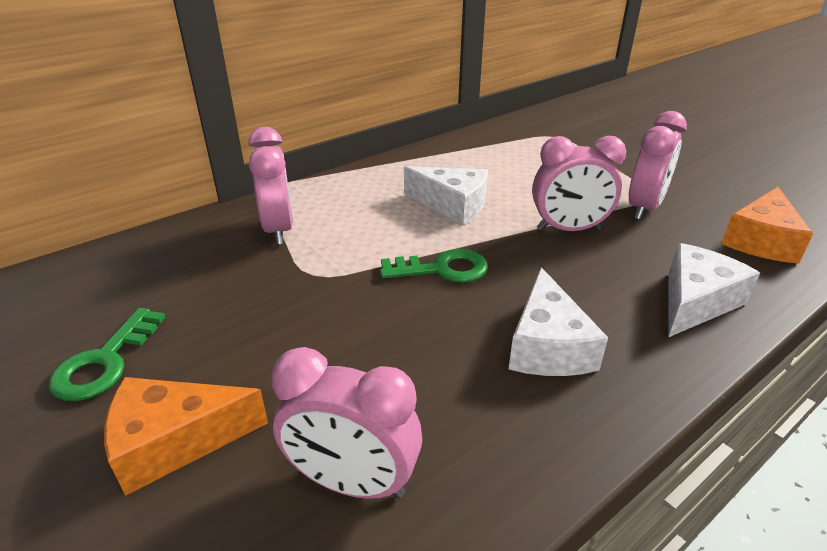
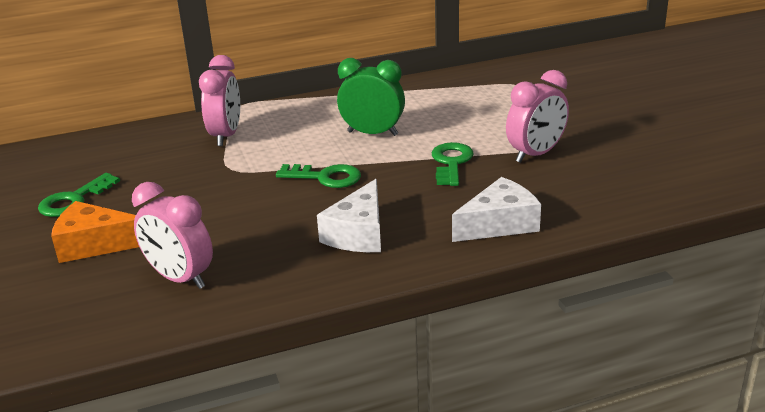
camera: 20 degrees right, 5 degrees down
(452, 205) = (372, 133): white cheese -> green clock
(568, 229) = (451, 163): pink clock -> green key
(761, 240) = (611, 191): orange cheese -> none

